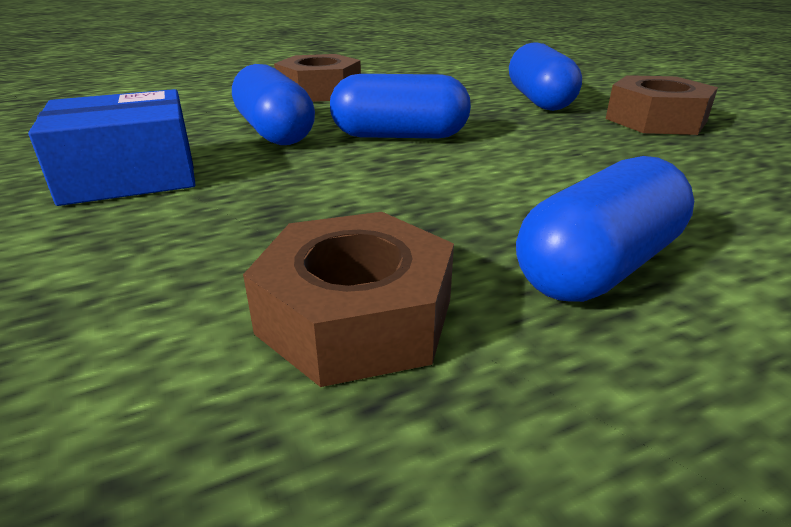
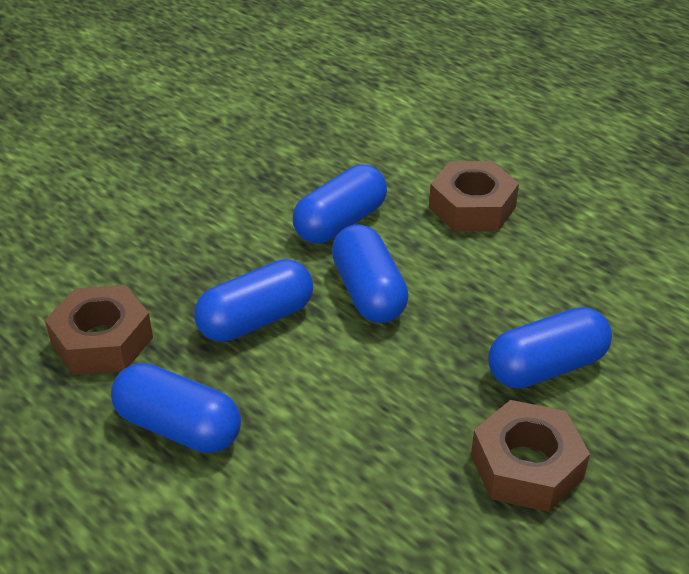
camera: 70 degrees right, 10 degrees up
(130, 176) = (226, 195): blue box -> none
(400, 190) = (256, 320): none -> blue capsule

